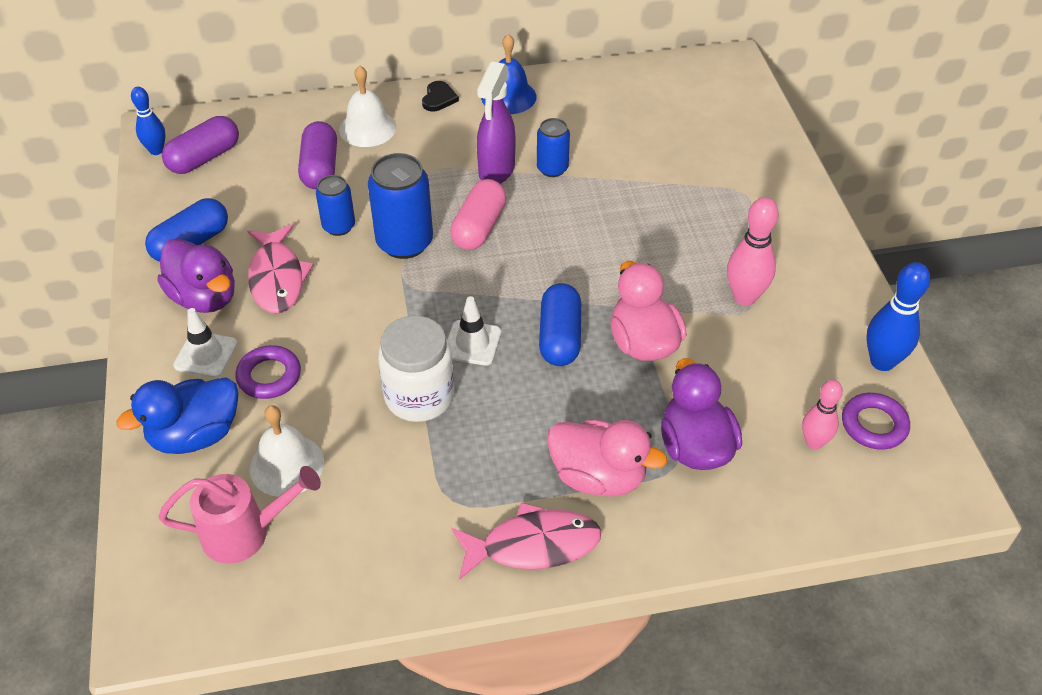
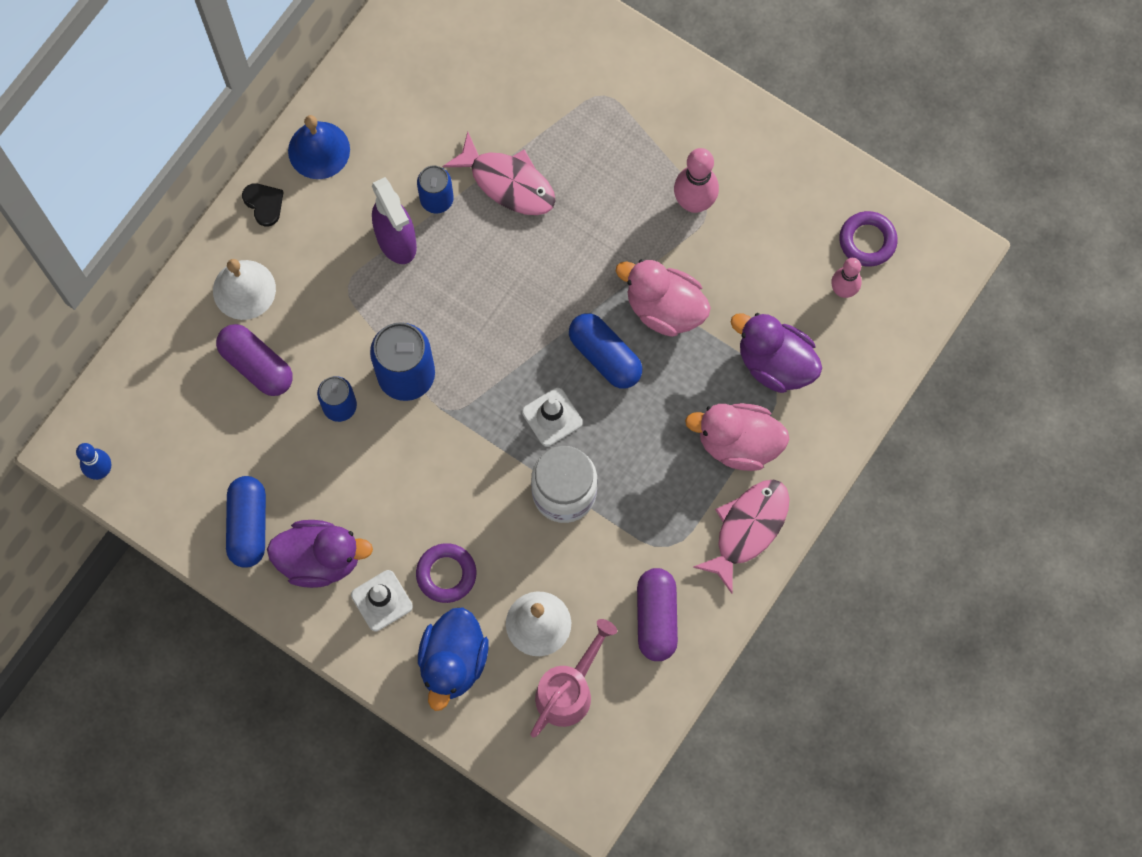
camera: 45 degrees left, 25 degrees up
(204, 158) = (150, 441): purple capsule -> purple capsule (656, 618)
(277, 278) = (352, 493): pink fish -> pink fish (508, 182)
(479, 227) = (445, 310): pink capsule -> none
(598, 476) = (738, 443): pink duck -> pink duck turned 150 degrees counterclockwise
(882, 362) = (830, 179): blue bowling pin -> none

